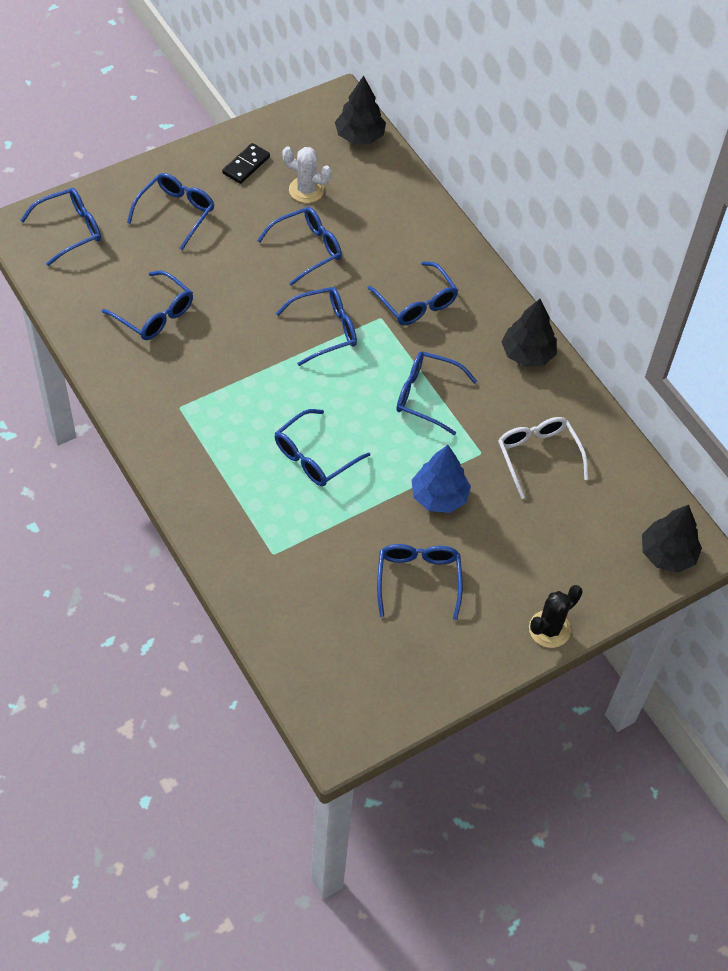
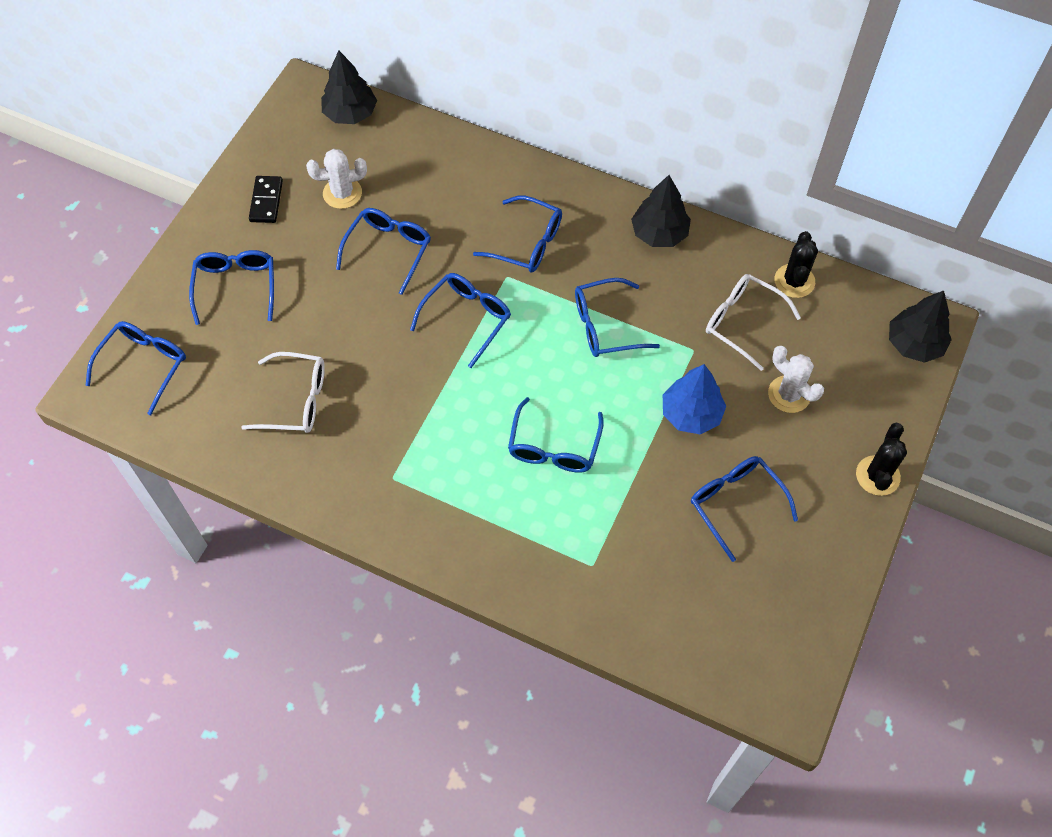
camera: 30 degrees left, 5 degrees up
(155, 314) = (296, 400): blue glasses -> white glasses
(529, 529) = (789, 394): none -> white cactus
(607, 451) = (794, 281): none -> black cactus

